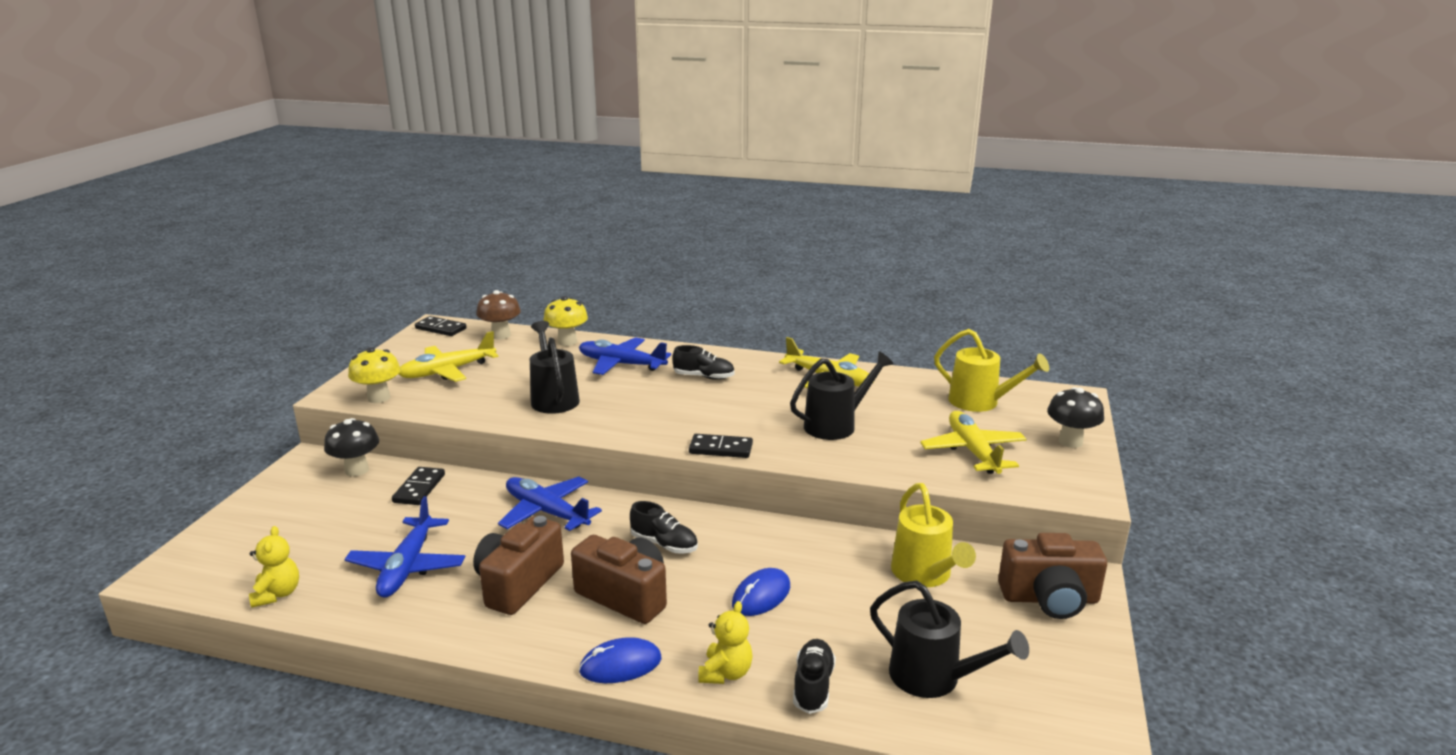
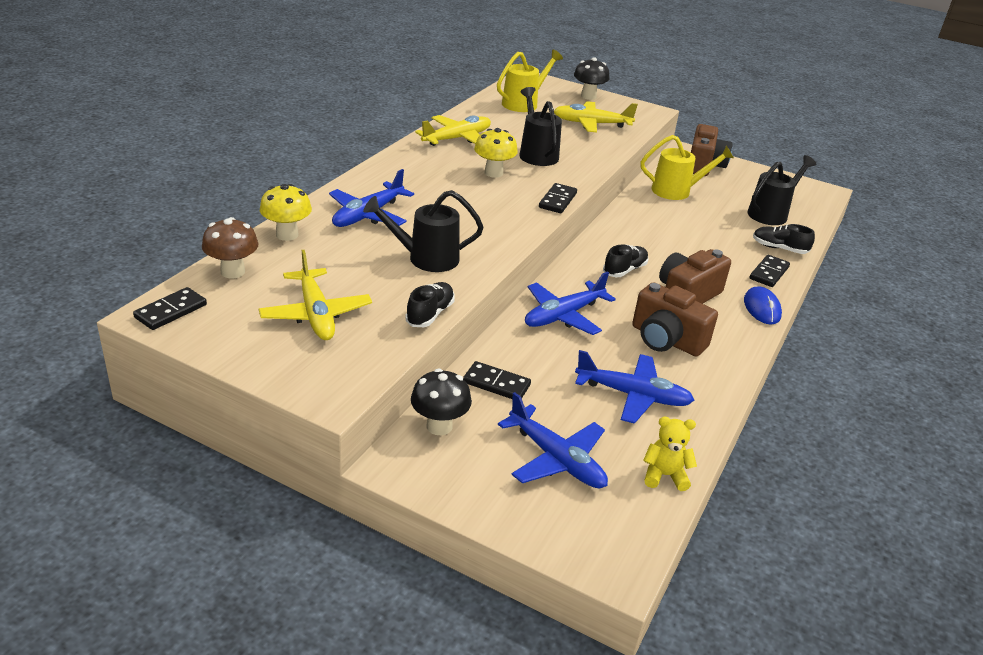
camera: 80 degrees left, 10 degrees up
(309, 530) = (556, 459): none -> blue plane
(379, 398) = (362, 364): yellow mushroom -> yellow mushroom (493, 173)
(704, 377) = (422, 183): black shoe -> black shoe (430, 314)
(726, 673) = (769, 273): yellow teddy bear -> black domino
(761, 595) = (692, 246): blue mouse -> none

